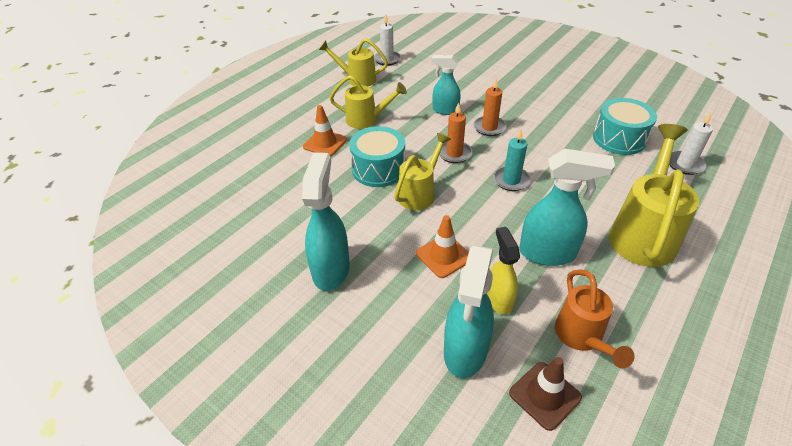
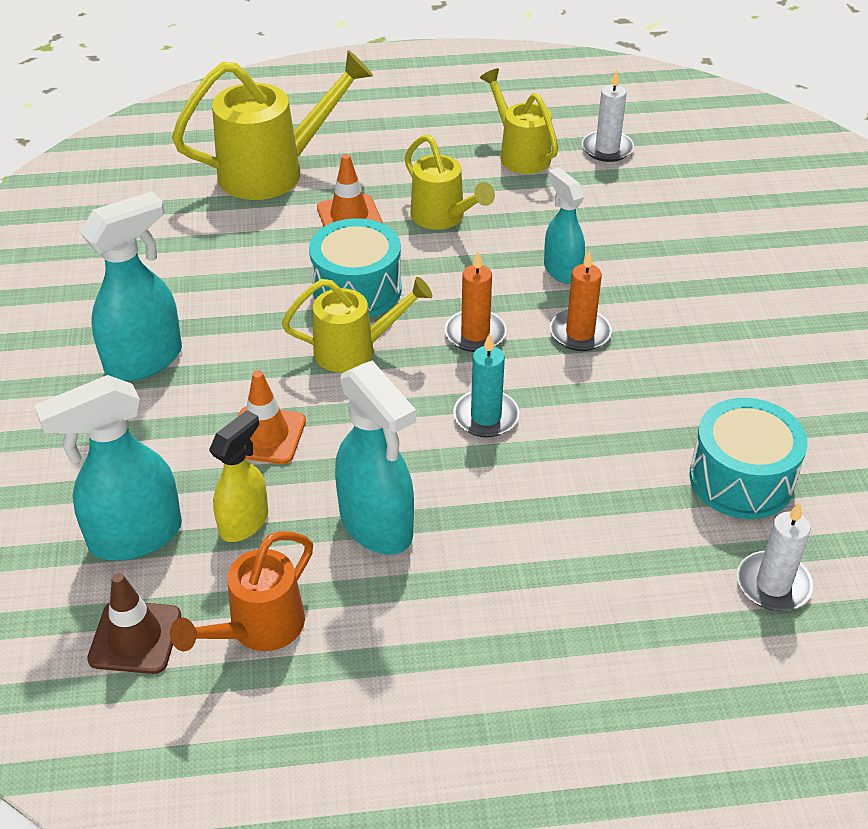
camera: 45 degrees right, 0 degrees up
(643, 233) = (532, 604): yellow watering can -> yellow watering can (274, 172)

